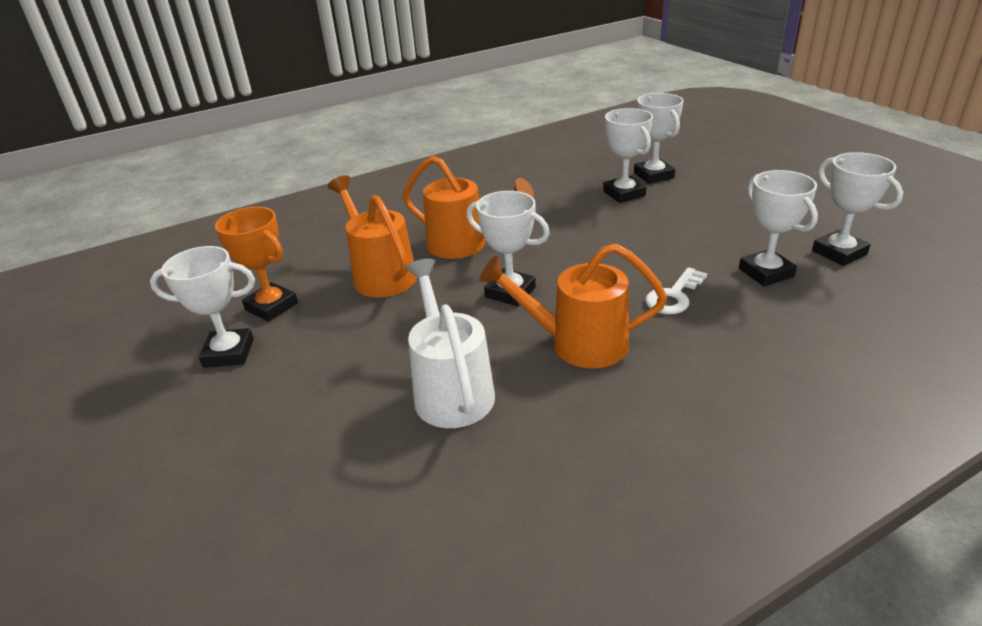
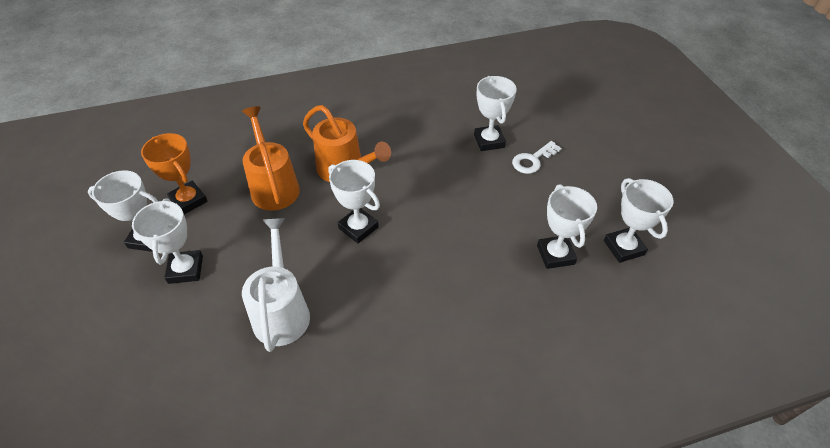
camera: 10 degrees right, 15 degrees up
(577, 344) = (384, 291): orange watering can -> none
(653, 175) = (522, 125): white trophy -> white trophy (185, 269)
(674, 296) = (474, 261): white key -> white key (533, 160)

